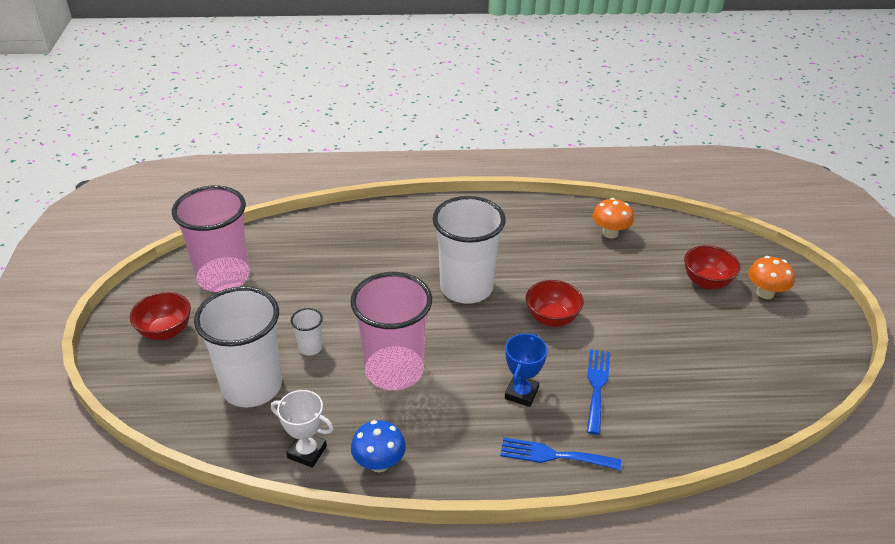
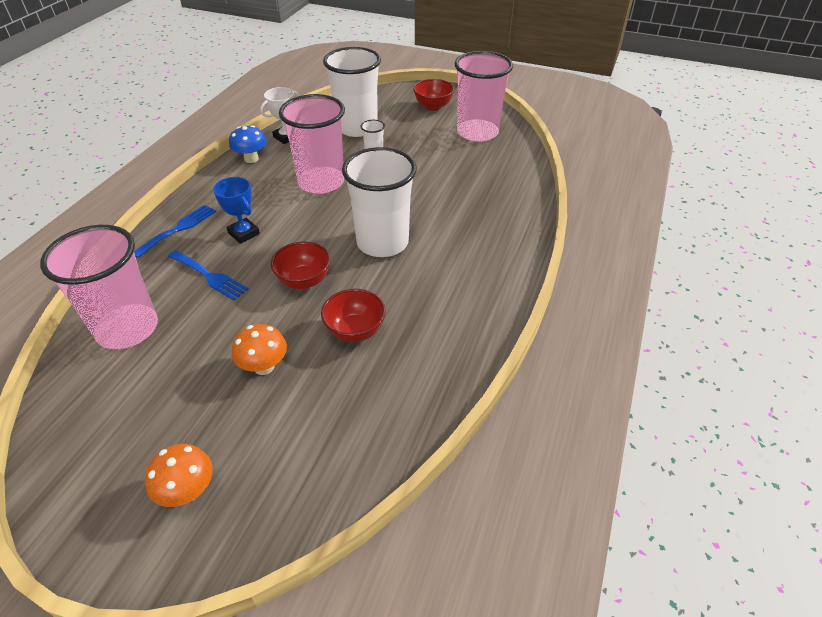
camera: 115 degrees right, 5 degrees up
(610, 233) = (395, 386): orange mushroom -> orange mushroom (264, 366)
(697, 408) = (127, 328): none -> pink cup
(706, 282) = (253, 437): red bowl -> red bowl (355, 331)

